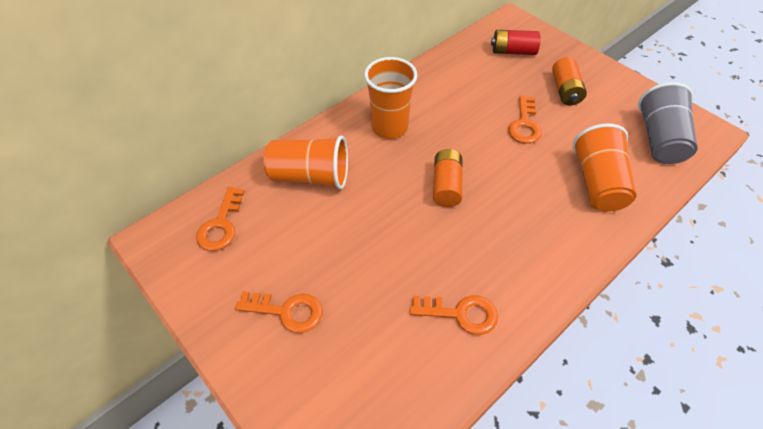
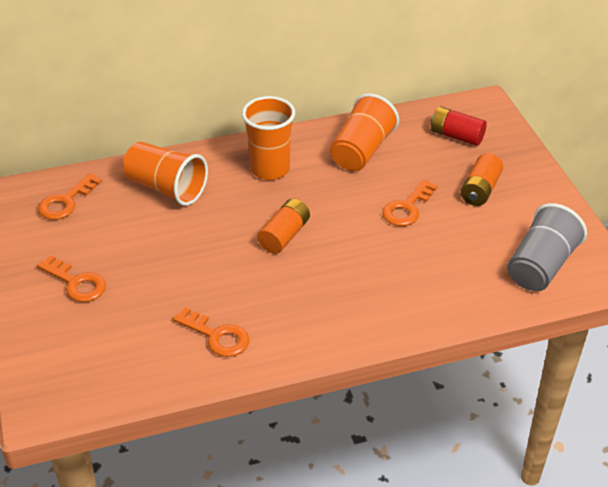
camera: 25 degrees right, 10 degrees down
(597, 183) = (436, 282): orange cup -> orange cup (361, 151)

